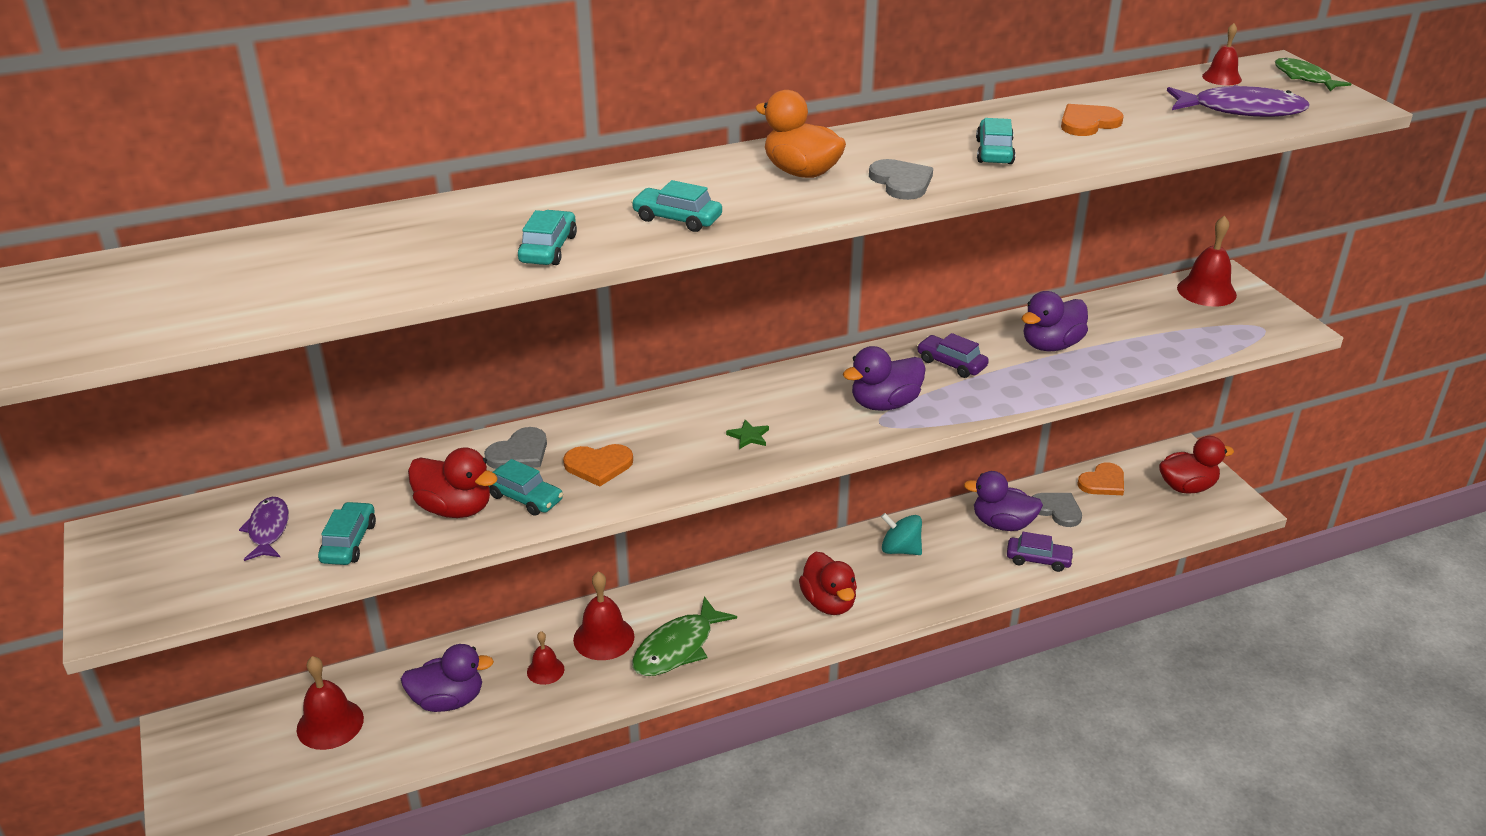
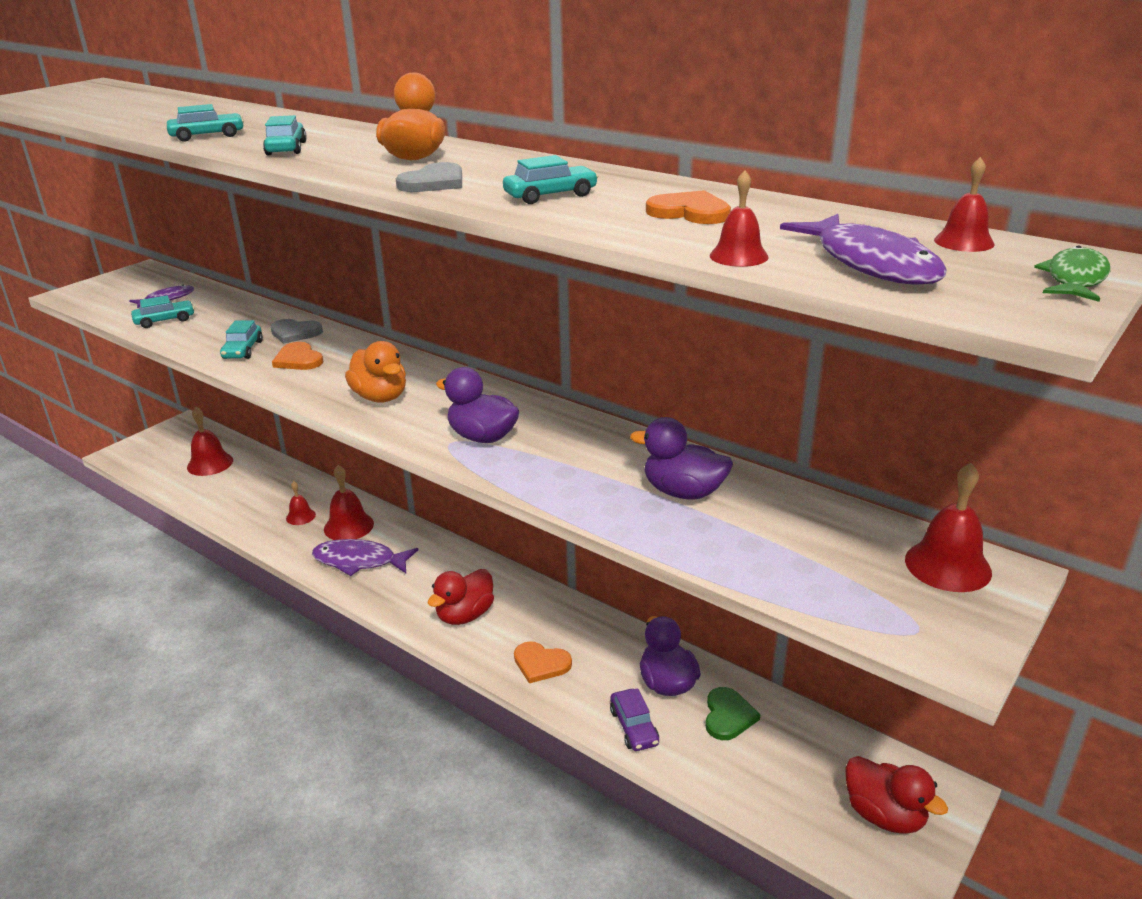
camera: 60 degrees right, 5 degrees down
(448, 700) = (251, 493): purple duck -> none
(455, 508) = (217, 335): red duck -> none
(678, 647) = (359, 561): green fish -> purple fish
(749, 436) = (380, 397): green star -> orange duck
(900, 549) = (569, 631): turquoise spinning top -> none
(951, 363) = (585, 450): purple car -> none
(1057, 510) = (728, 716): grey heart -> green heart
(1103, 482) = (813, 737): orange heart -> orange heart (541, 663)
(1197, 136) = (738, 256): none -> red bell

